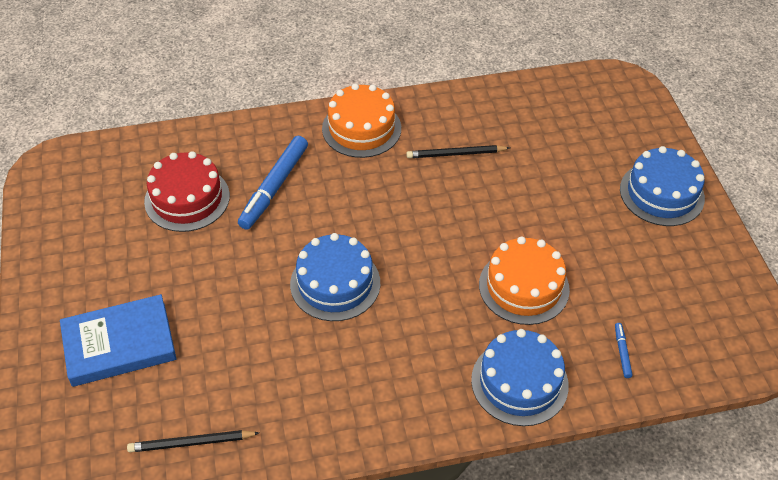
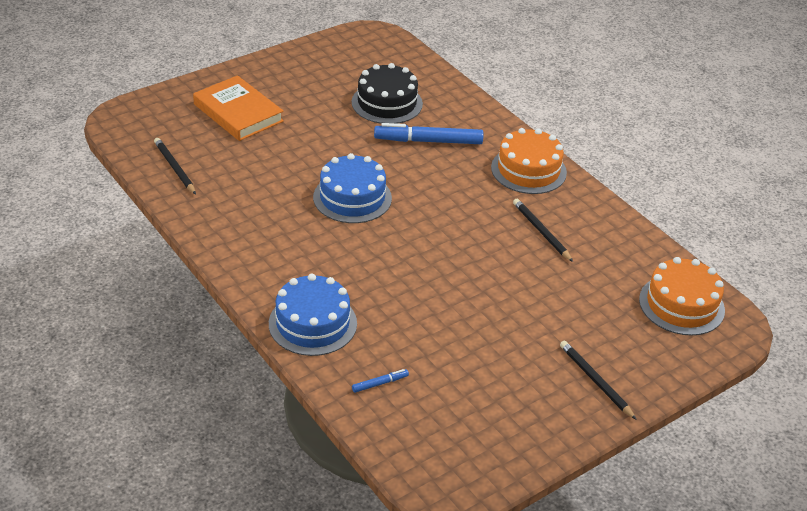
camera: 65 degrees right, 10 degrees down
(119, 344) = (238, 113): blue book -> orange book
(187, 198) = (387, 103): red cake -> black cake
(524, 287) = (415, 306): orange cake -> orange cake (681, 305)
(661, 193) = (595, 381): blue cake -> black pencil

